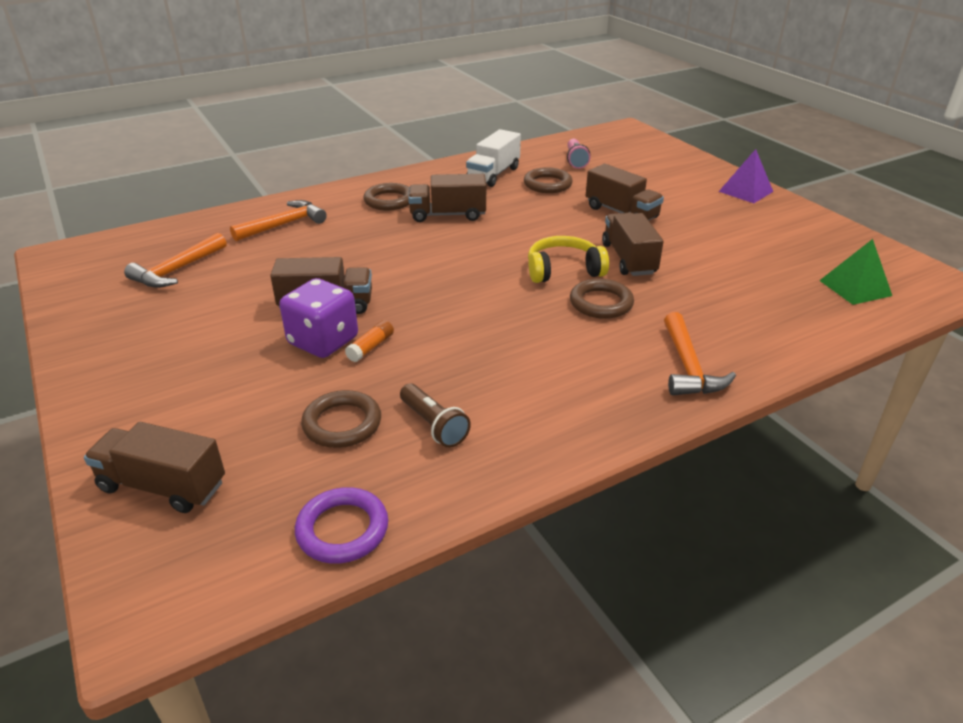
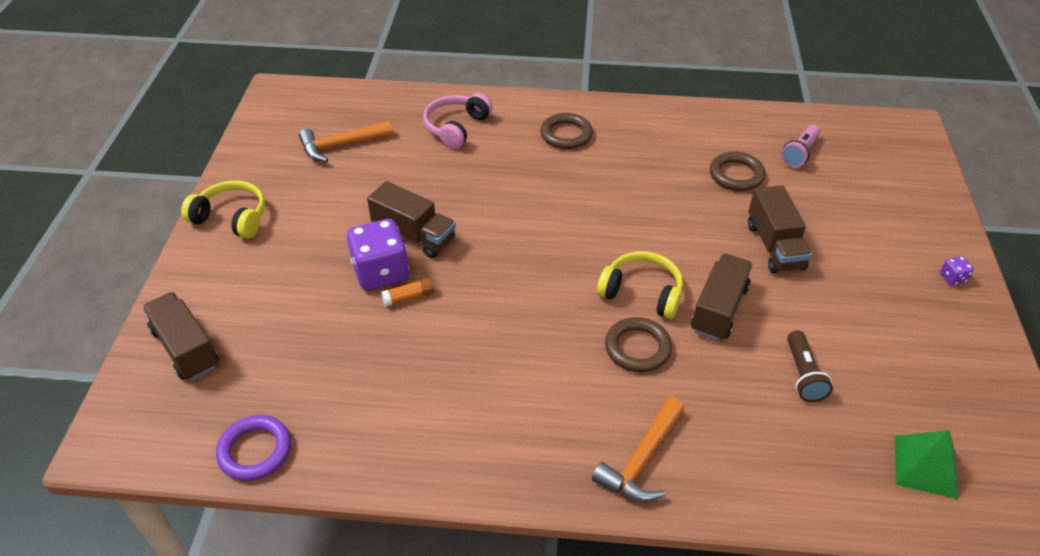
camera: 35 degrees right, 10 degrees up
(106, 362) = (231, 218): none -> yellow headphones
(284, 224) = (456, 127): orange hammer -> pink headphones
(342, 423) = (329, 360): brown ring -> none
(434, 425) = (386, 399): brown flashlight -> brown flashlight (803, 375)
(448, 215) = (601, 175): brown truck -> none
(493, 174) = (694, 139): white truck -> none
(745, 191) = (952, 278): purple pyramid -> purple dice

